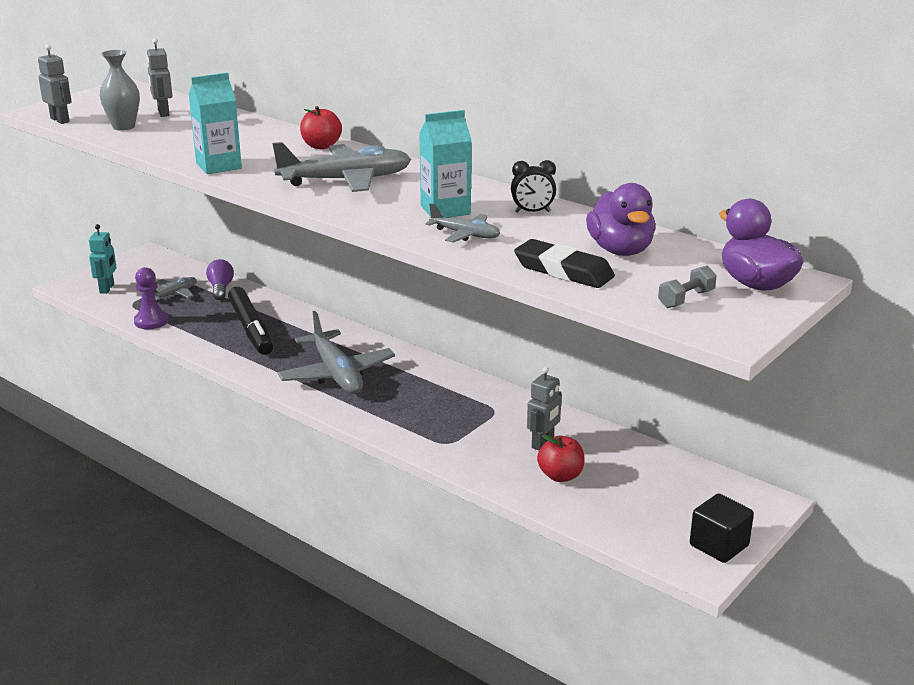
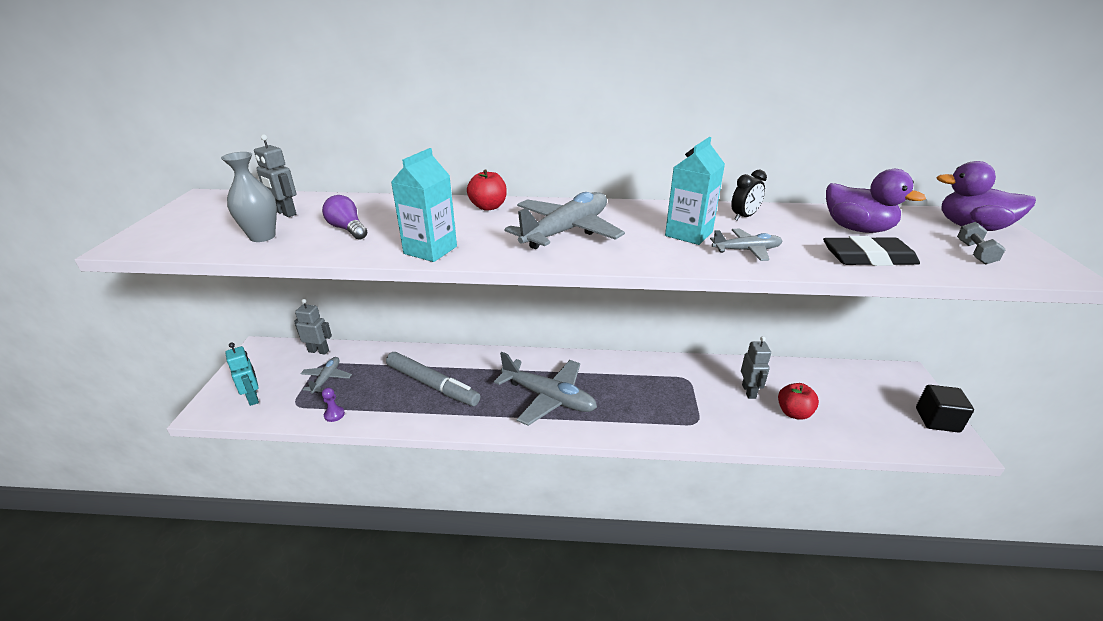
camera: 35 degrees left, 5 degrees up
(60, 120) = (172, 248): grey robot -> grey robot (319, 351)
(151, 321) = (334, 414): purple pawn -> purple pawn, size x0.60
(220, 288) = (364, 357): purple light bulb -> purple light bulb (347, 229)
(251, 328) = (432, 385): black marker -> grey marker

